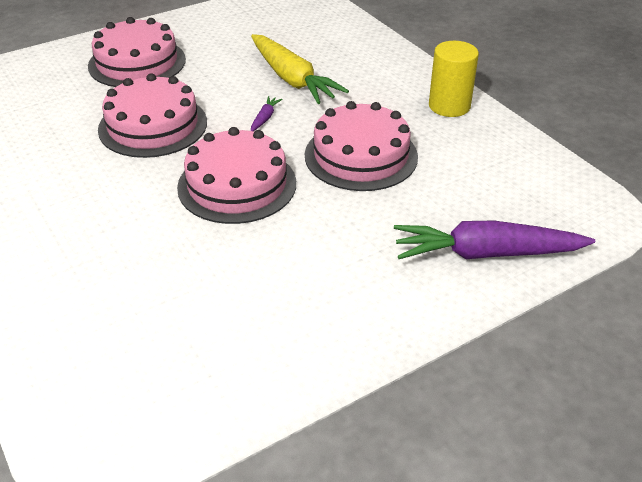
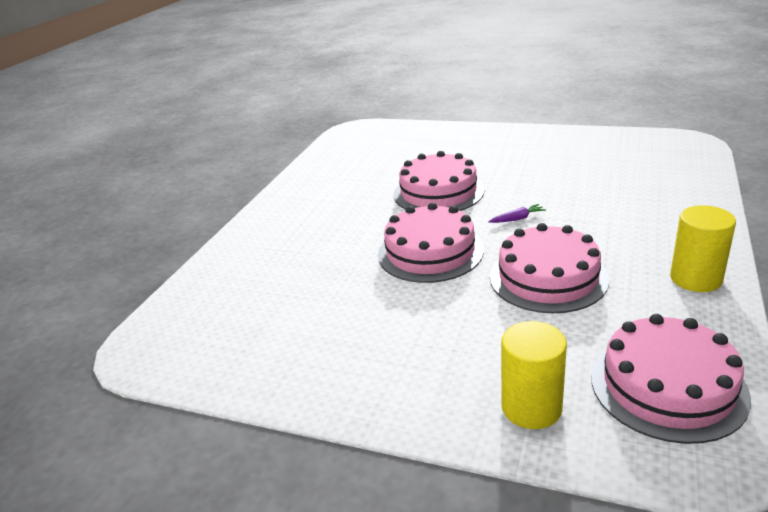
camera: 55 degrees right, 10 degrees down
(137, 62) = (489, 150): pink cake -> pink cake (667, 386)
(292, 79) = (581, 201): yellow carrot -> none
(485, 253) = (531, 407): purple carrot -> yellow cylinder

